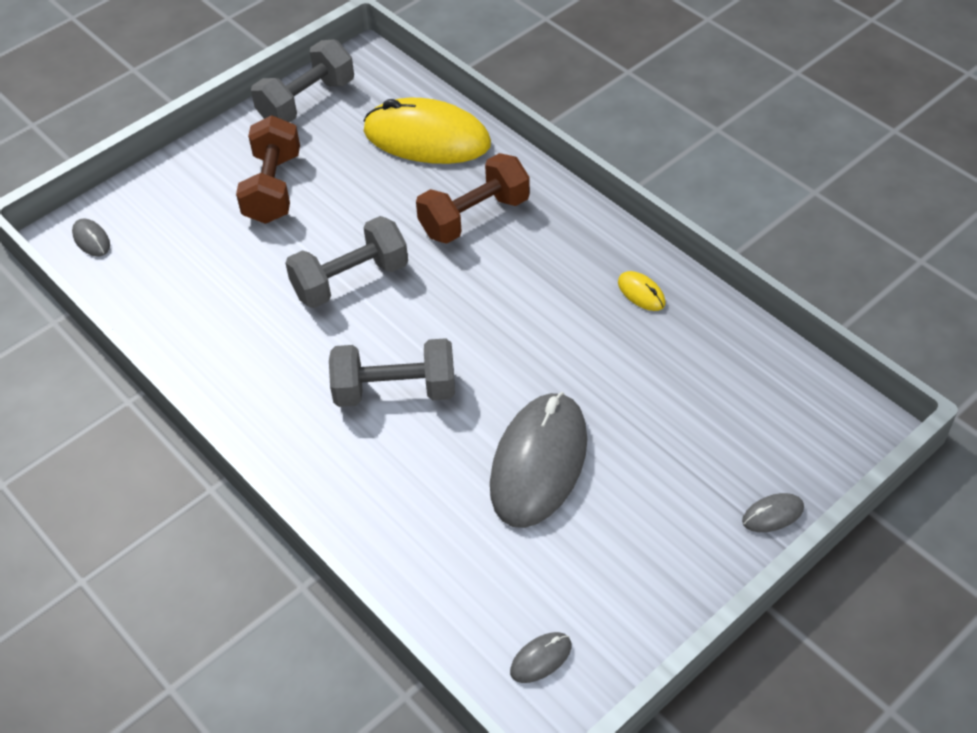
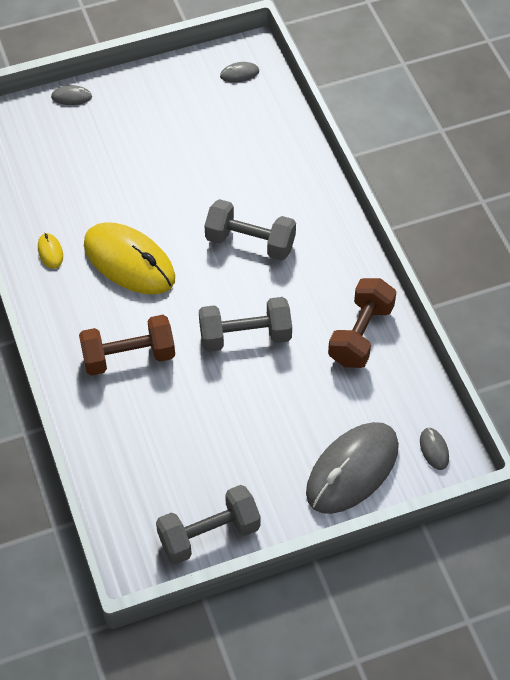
camera: 160 degrees left, 5 degrees up
(273, 188) = (272, 445): brown dumbbell -> brown dumbbell (360, 334)
(427, 138) = (125, 449): yellow mouse -> yellow mouse (129, 262)
(539, 463) = (184, 168): grey mouse -> grey mouse (352, 470)

